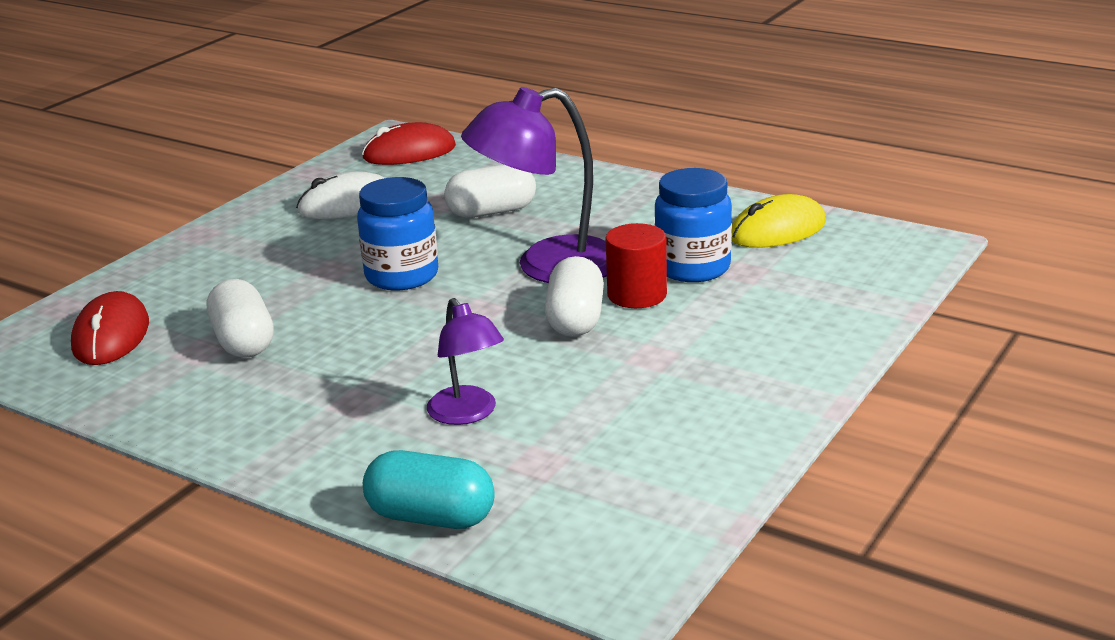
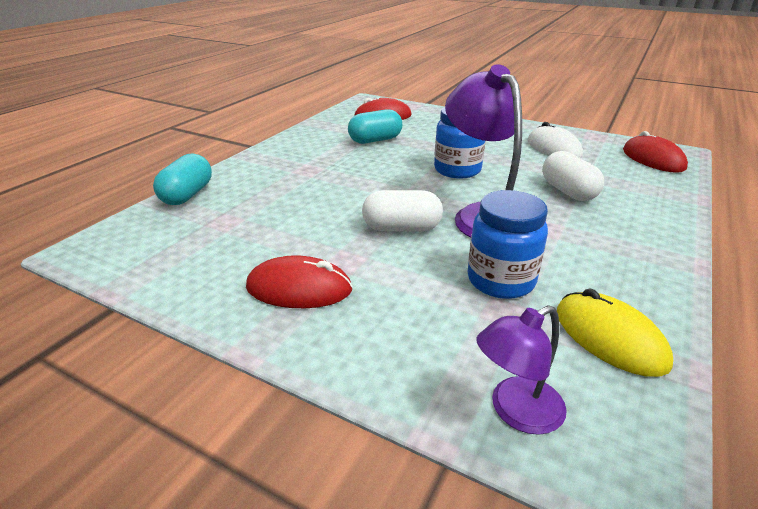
camera: 85 degrees right, 5 degrees up
(243, 342) = (375, 140): white capsule -> turquoise capsule
(468, 414) = (285, 198): purple lamp -> purple lamp (516, 411)
(637, 295) = (444, 253): red cylinder -> none
(715, 383) = (299, 288): none -> red mouse

